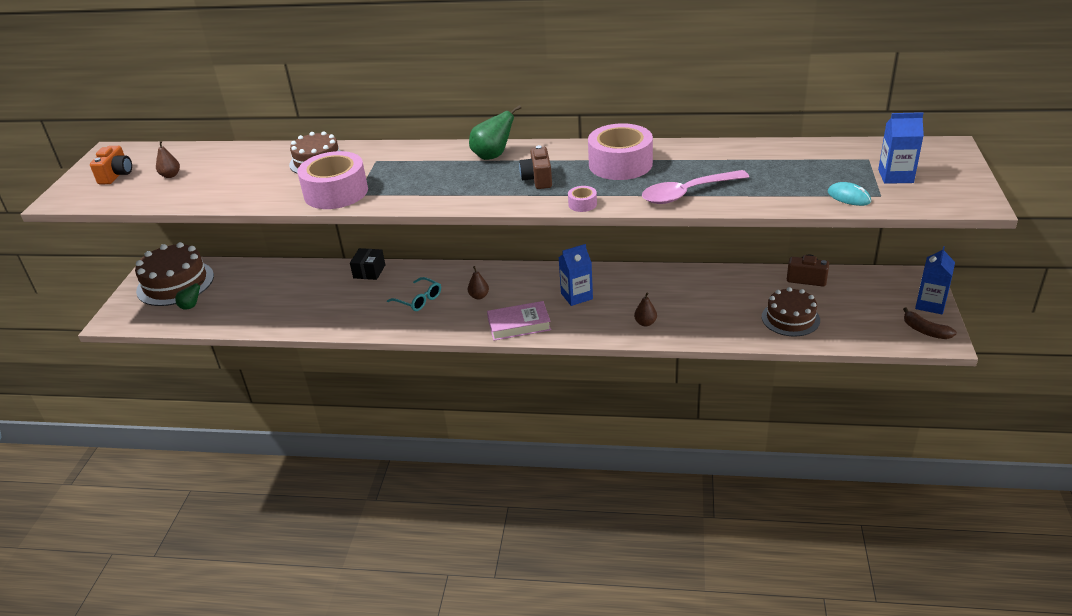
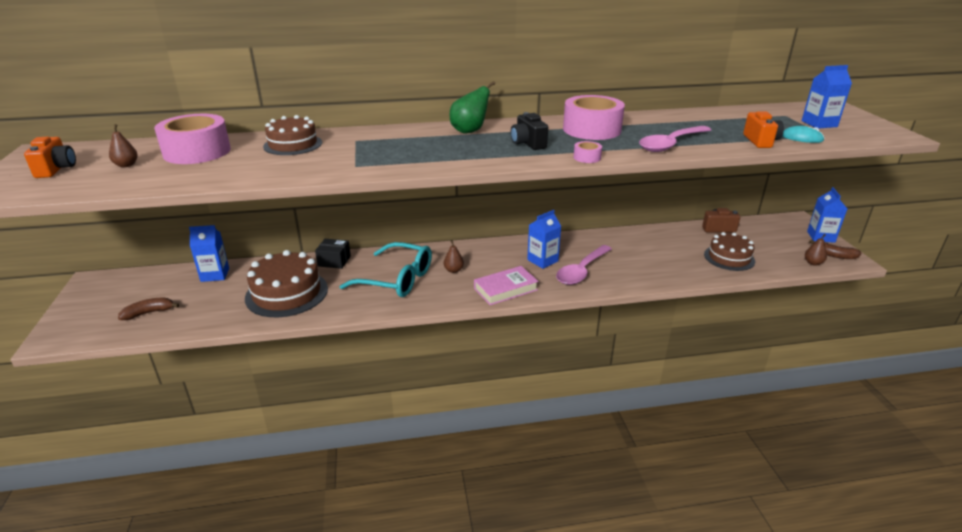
camera: 20 degrees left, 5 degrees down
(175, 283) = (122, 293): brown cake -> brown cake (287, 293)
(191, 306) = (149, 313): green pear -> brown banana
(257, 273) = (215, 275): none -> blue carton
(336, 192) = (331, 166): pink tape -> pink tape (197, 152)
(369, 271) = (334, 261): black box -> black box turned 75 degrees counterclockwise
(419, 300) = (397, 279): turquoise glasses -> turquoise glasses, size x1.80
(538, 179) = (528, 144): brown camera -> black camera
(610, 314) = (581, 271): none -> pink spoon
(645, 323) = (616, 274): brown pear -> brown pear (813, 263)
(794, 198) = (760, 141): none -> orange camera

